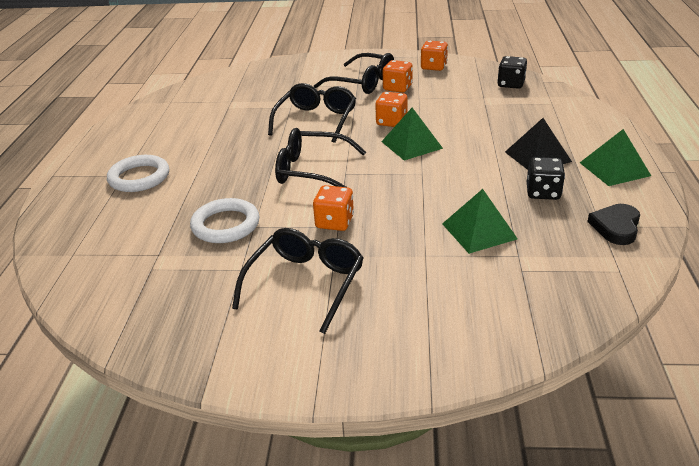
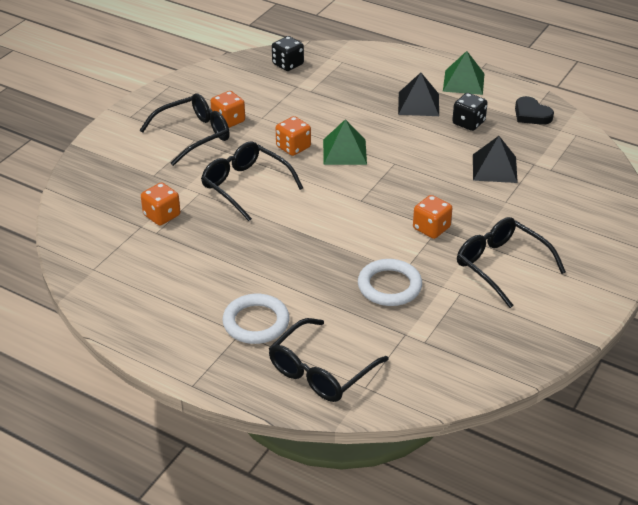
camera: 65 degrees left, 5 degrees up
(311, 171) = (340, 216): black glasses -> black glasses (321, 371)
(433, 67) = (205, 86): orange dice -> orange dice (162, 215)
(479, 231) = (494, 168): green pyramid -> black pyramid

